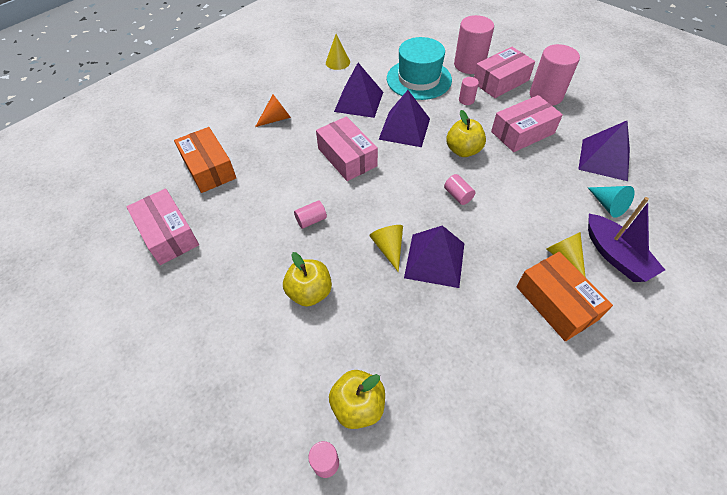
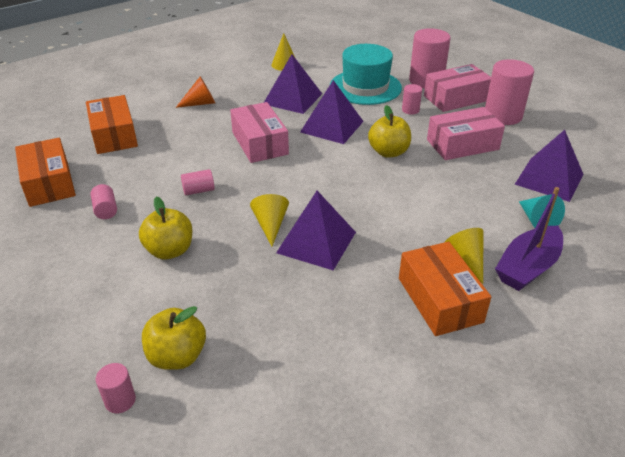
camera: 10 degrees right, 15 degrees down
(168, 234) = (49, 183): pink box -> orange box
(458, 195) = (366, 190): pink cylinder -> pink cylinder (106, 210)
(615, 256) = (527, 267): purple boat -> purple boat turned 60 degrees clockwise

